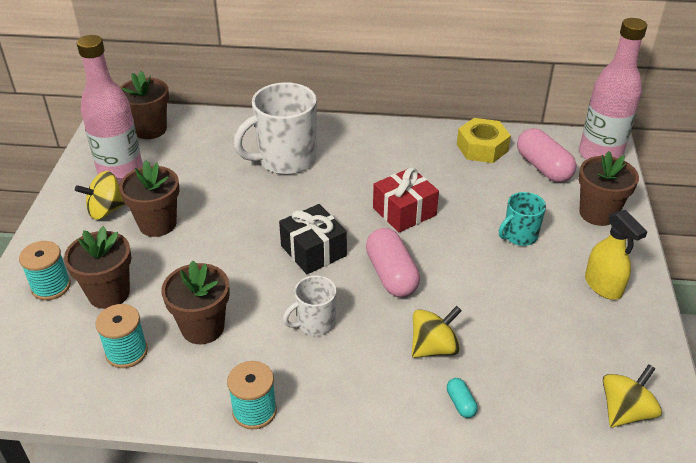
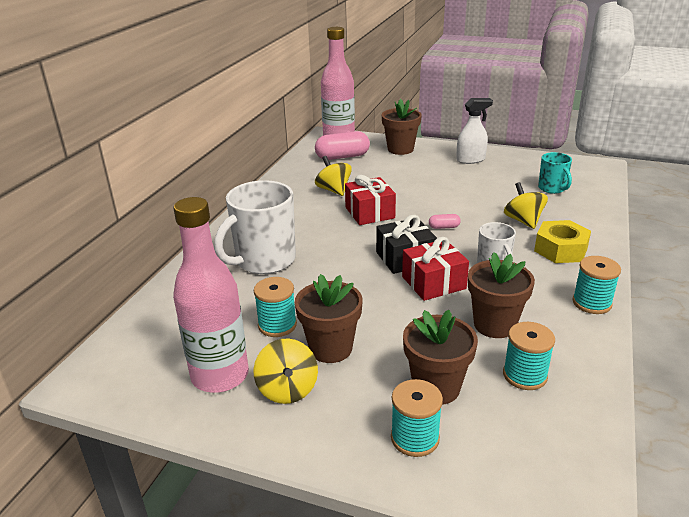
camera: 75 degrees left, 10 degrees down
(150, 129) = (141, 349): brown flower pot -> none
(186, 188) = (277, 325): none -> turquoise spool
(270, 277) = (433, 283): none -> red gift
(285, 159) = (264, 260): white mug -> white mug turned 60 degrees clockwise
(391, 275) = (444, 227): pink capsule -> pink capsule, size x0.46
(460, 403) = (574, 219): turquoise capsule -> none
(482, 148) = (305, 173): yellow nut -> yellow nut (560, 250)
(519, 236) = (414, 176): turquoise mug -> turquoise mug (552, 188)
(603, 286) = (471, 160): yellow spray bottle -> white spray bottle
(625, 411) = (575, 172): yellow spinning top -> yellow spinning top (334, 190)

